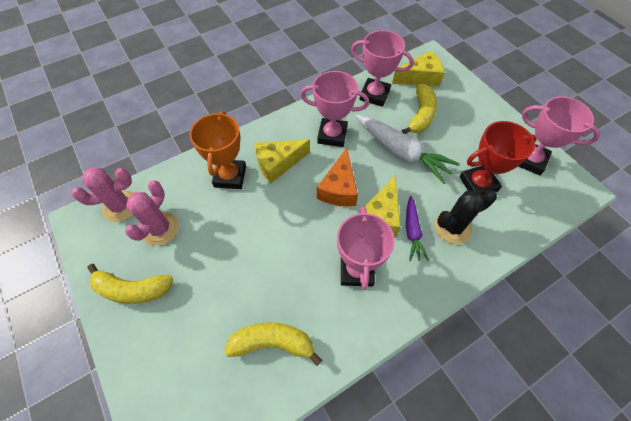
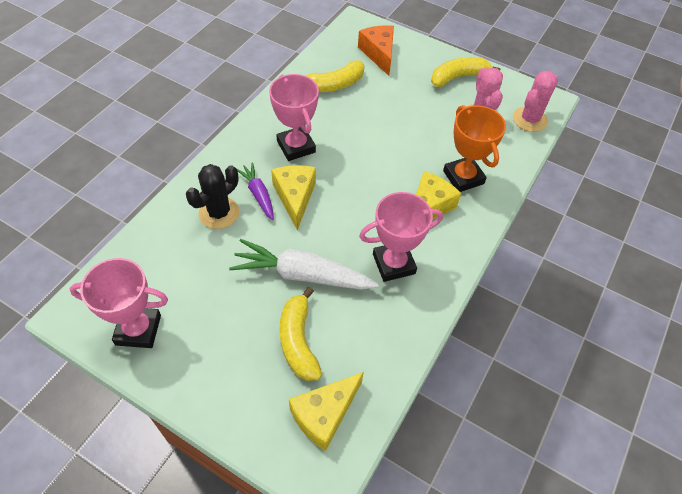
camera: 150 degrees right, 5 degrees down
(339, 188) = (350, 207): orange cheese -> orange cheese (379, 54)
(374, 95) = (375, 348): pink trophy -> none
(478, 184) = (200, 271): red trophy -> none

